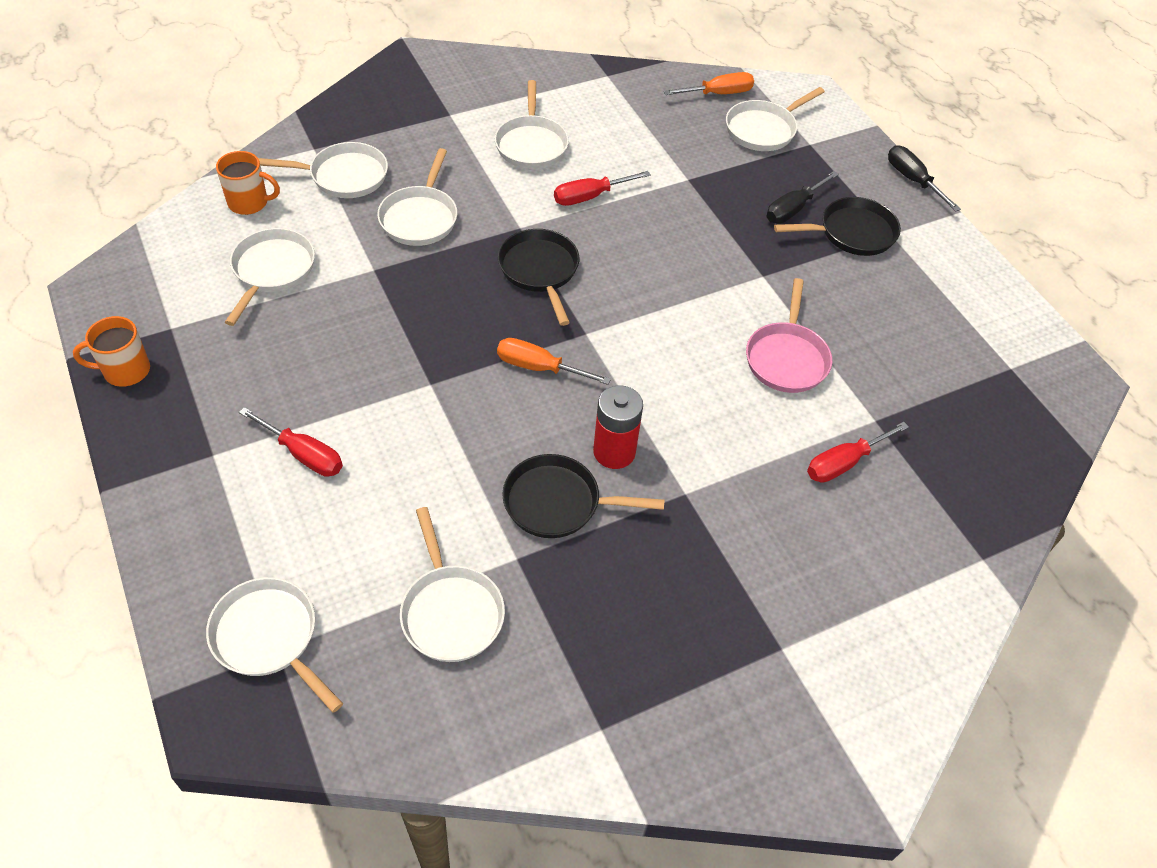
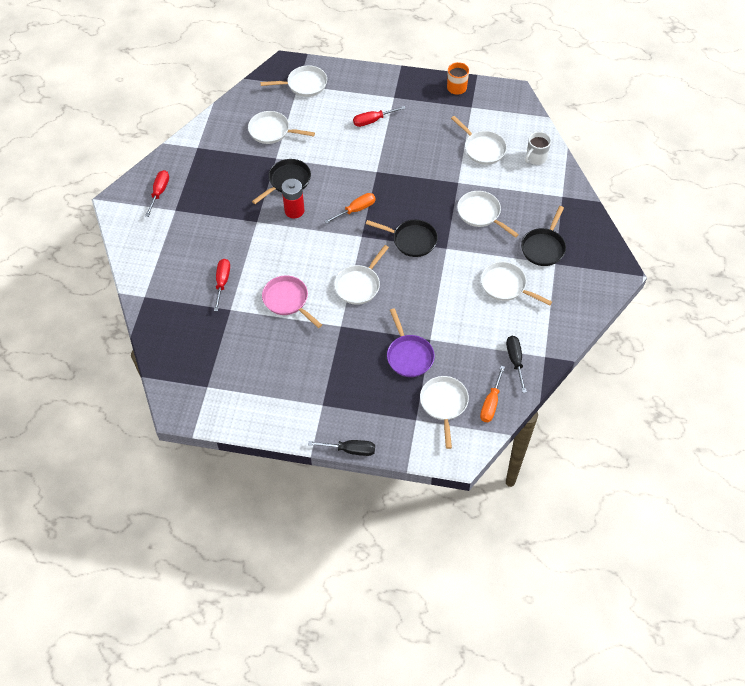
camera: 130 degrees right, 5 degrees up
(249, 203) = (536, 158): orange mug -> white mug
(343, 176) = (532, 199): white pan -> white pan (359, 285)
(590, 197) = (447, 288): red screwdriver -> red screwdriver (159, 192)
(733, 188) = (409, 355): none -> purple pan
(793, 209) = (373, 372): black screwdriver -> black screwdriver (515, 361)
(852, 233) = (337, 387): black pan -> black pan (544, 247)

